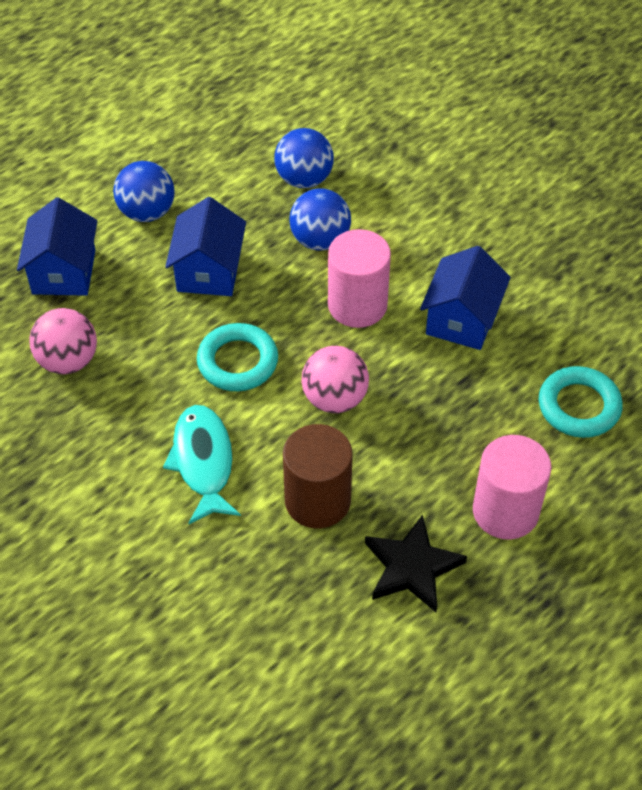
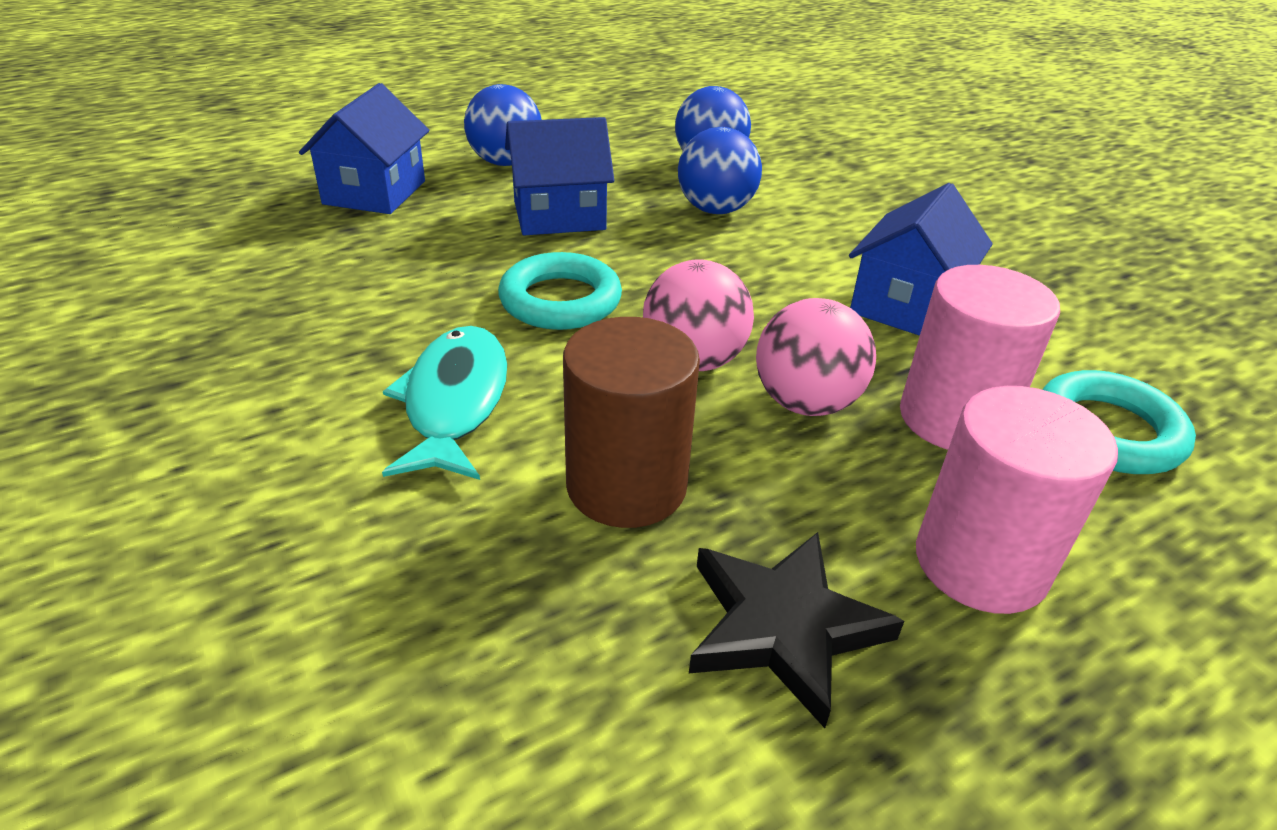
camera: 10 degrees right, 15 degrees down
(68, 361) = (324, 266): pink ball -> pink ball (806, 403)
(209, 271) = (559, 215): blue house -> blue house turned 60 degrees clockwise
(357, 305) = (752, 271): pink cylinder -> pink cylinder (953, 418)

